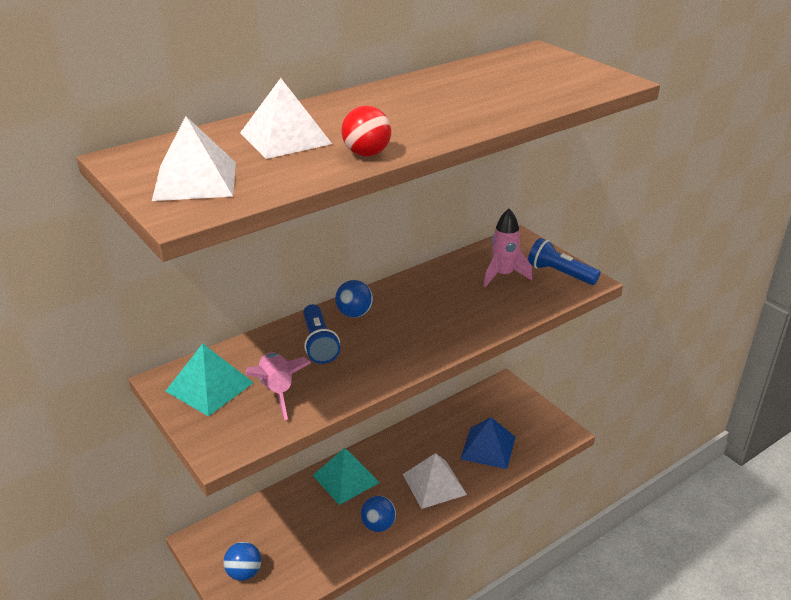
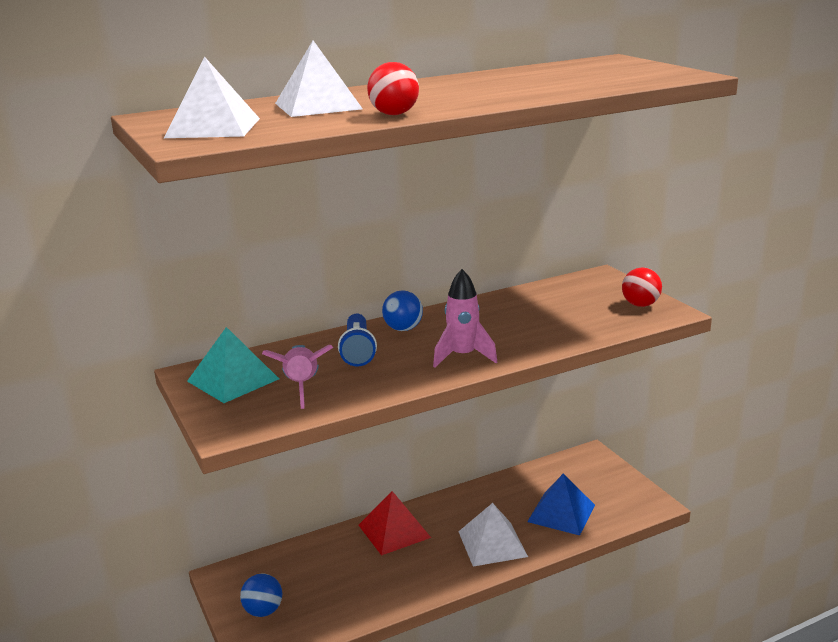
camera: 10 degrees right, 10 degrees down
(346, 479) = (394, 531): turquoise pyramid -> red pyramid
(378, 525) = (421, 578): blue ball -> none
(503, 275) = (575, 304): pink rocket -> pink rocket (463, 356)
(560, 273) = (640, 305): blue flashlight -> red ball

